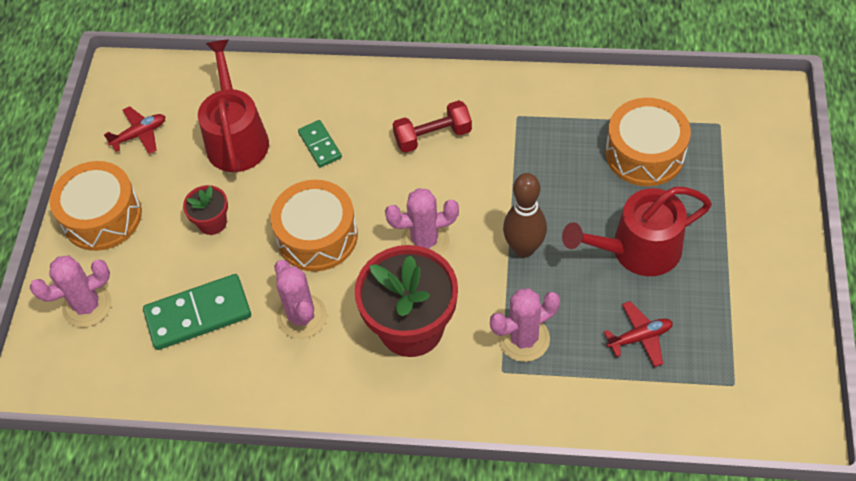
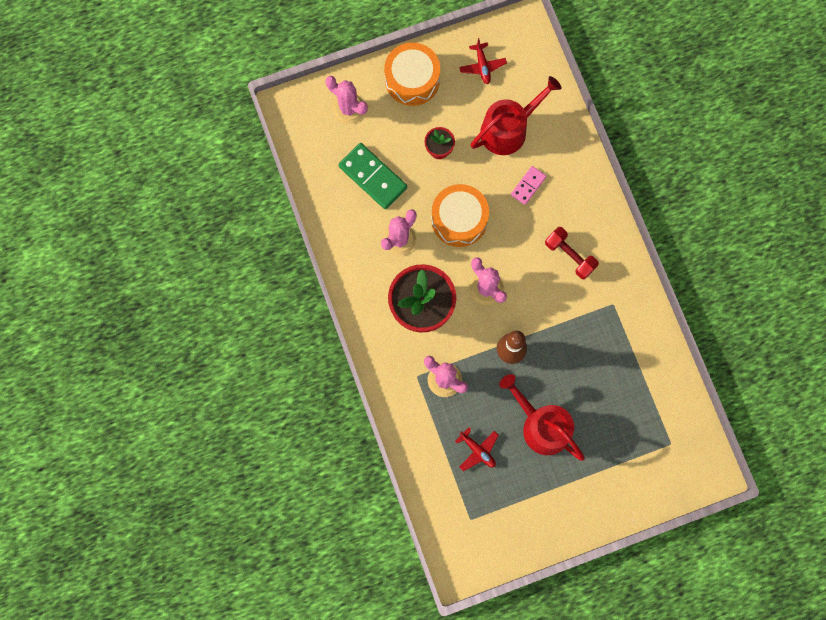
camera: 60 degrees right, 20 degrees up
(139, 134) = (482, 66): red plane -> red plane turned 45 degrees clockwise
(320, 145) = (528, 186): green domino -> pink domino
(645, 153) = (621, 402): orange drum -> none

